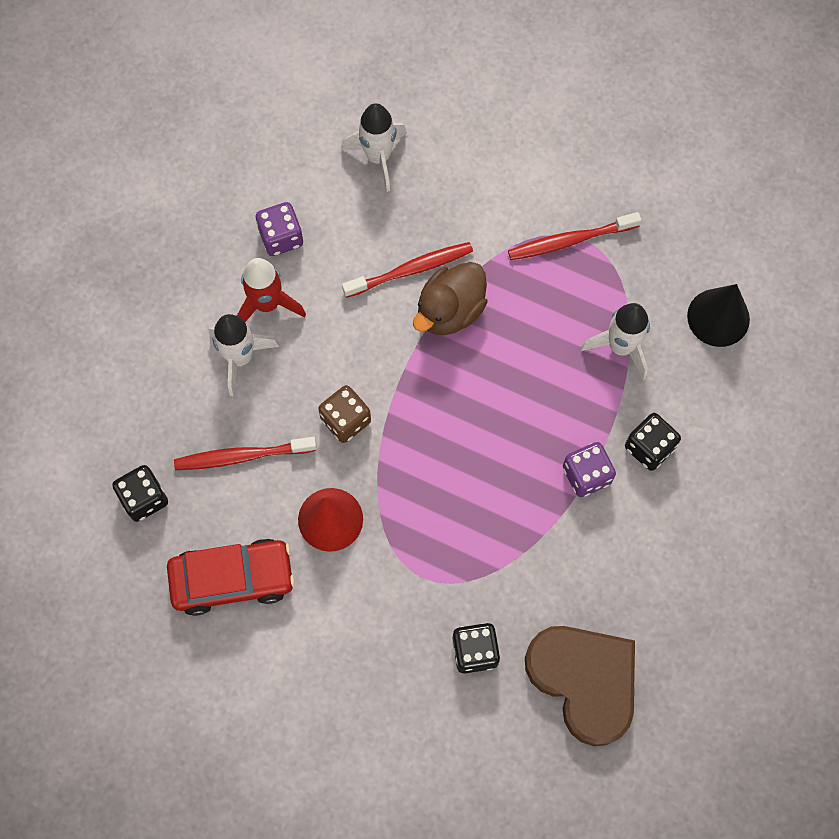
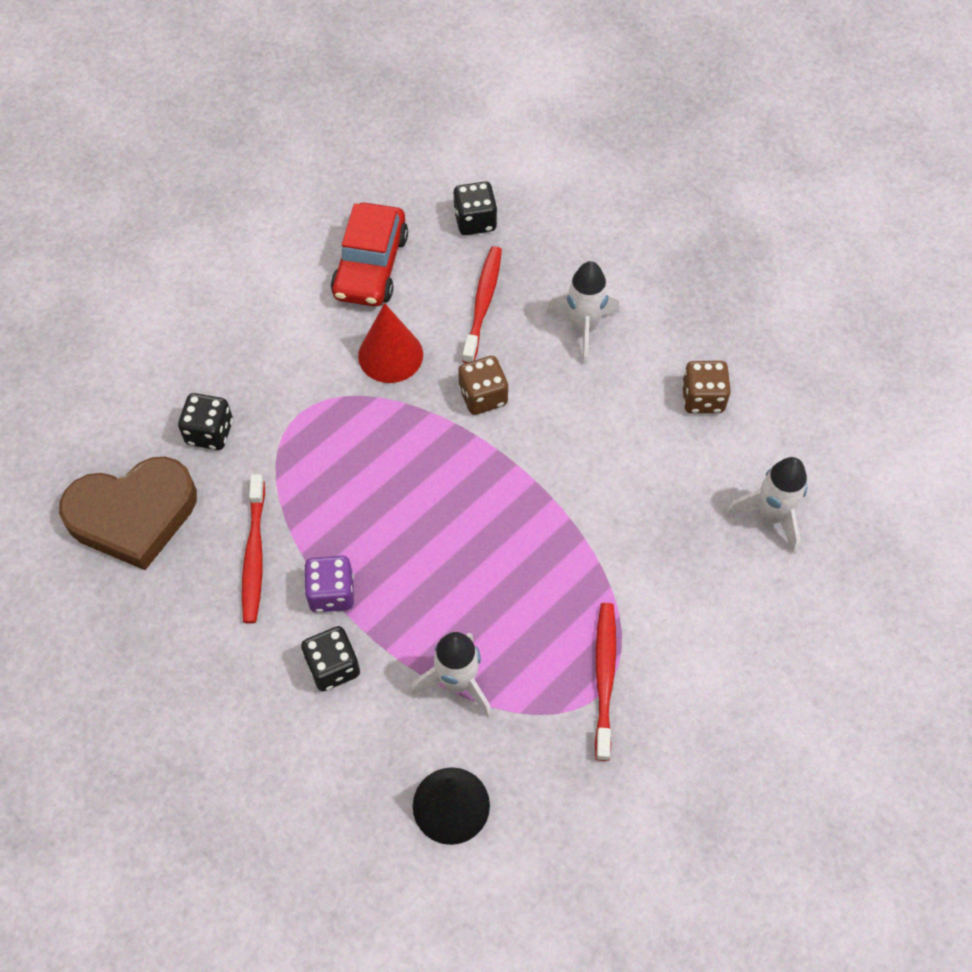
camera: 110 degrees right, 10 degrees down
(267, 304) = (632, 366): red rocket -> none
(281, 237) = (702, 398): purple dice -> brown dice
(411, 270) = (624, 505): red toothbrush -> red toothbrush (254, 555)
(450, 311) = (564, 526): brown duck -> none

